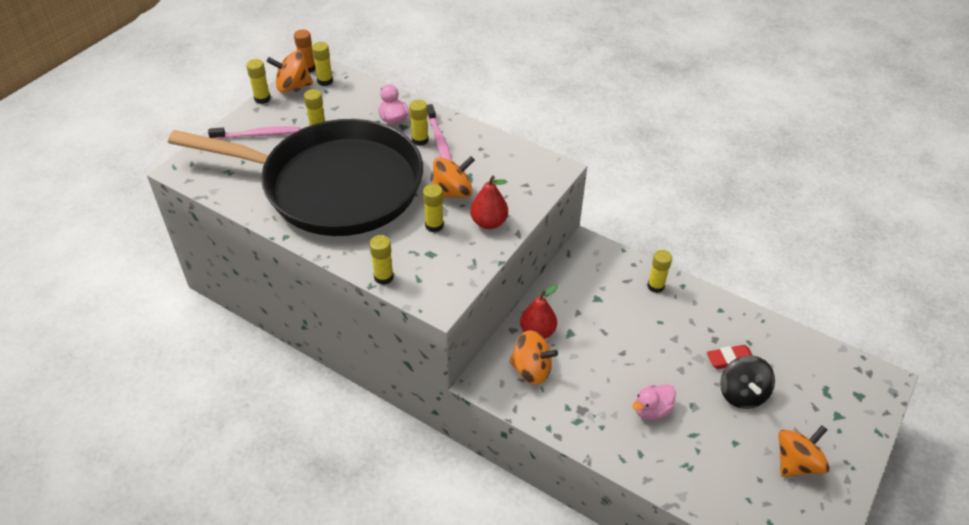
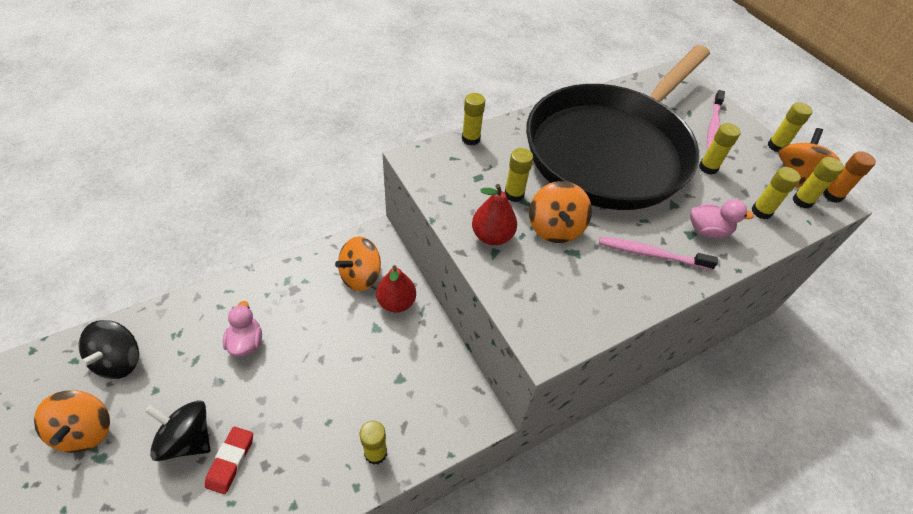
camera: 115 degrees right, 5 degrees up
(420, 140) = (659, 238): yellow glue stick -> yellow glue stick (761, 211)
(740, 488) = (119, 360): none -> black spinning top

